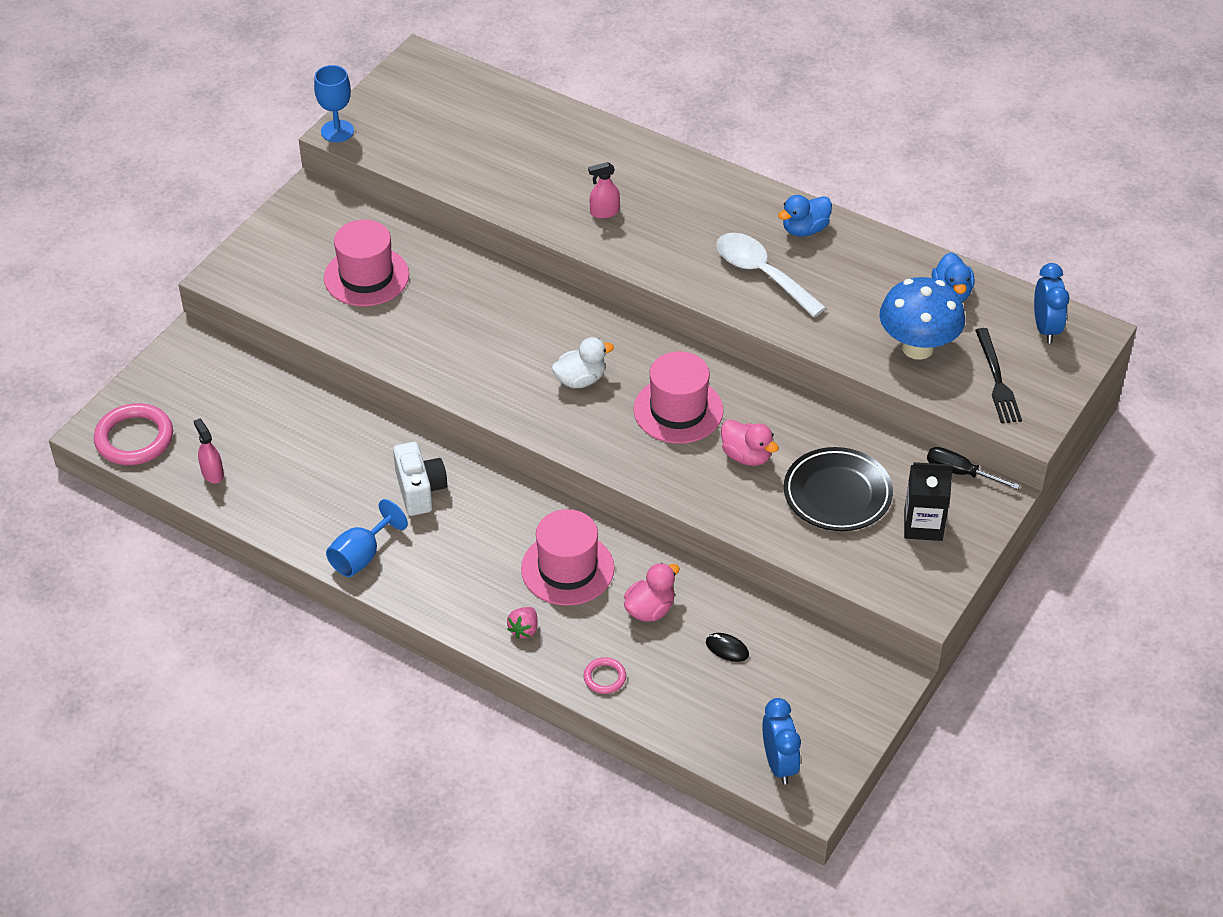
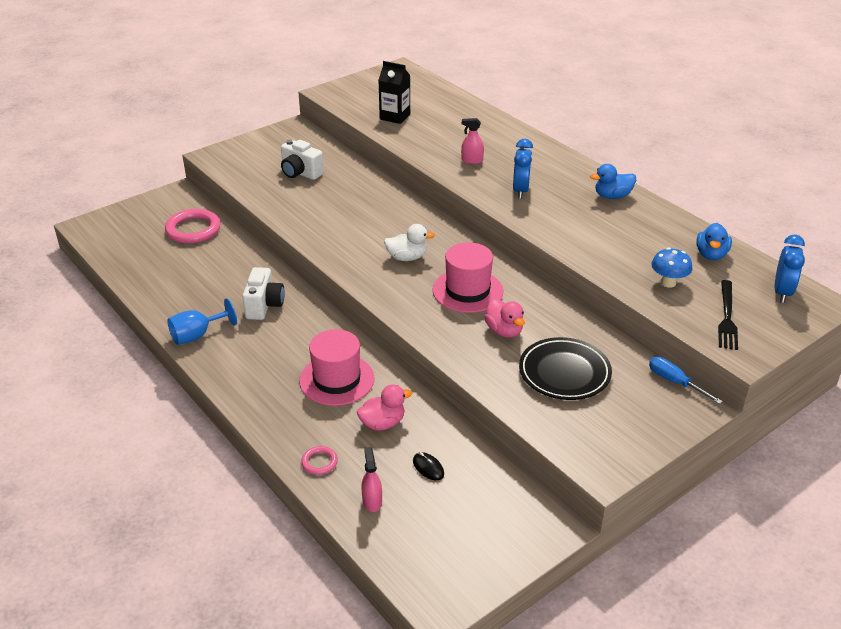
camera: 20 degrees right, 10 degrees down
(134, 438) = (104, 235): pink ring -> pink ring (193, 230)
(212, 473) = (136, 264): pink spray bottle -> pink spray bottle (372, 501)
(337, 131) = (324, 91): blue goblet -> none
(366, 276) = (300, 173): pink hat -> white camera
(524, 629) = (279, 412): pink strawberry -> none
(761, 274) = (566, 214): white spoon -> none
(779, 764) = (425, 570): blue clock -> blue clock (521, 191)
(917, 348) = (668, 283): blue mushroom -> blue mushroom, size x0.57
(923, 525) = (627, 412): black carton -> black carton (395, 116)
(960, 472) = (675, 382): black screwdriver -> blue screwdriver

